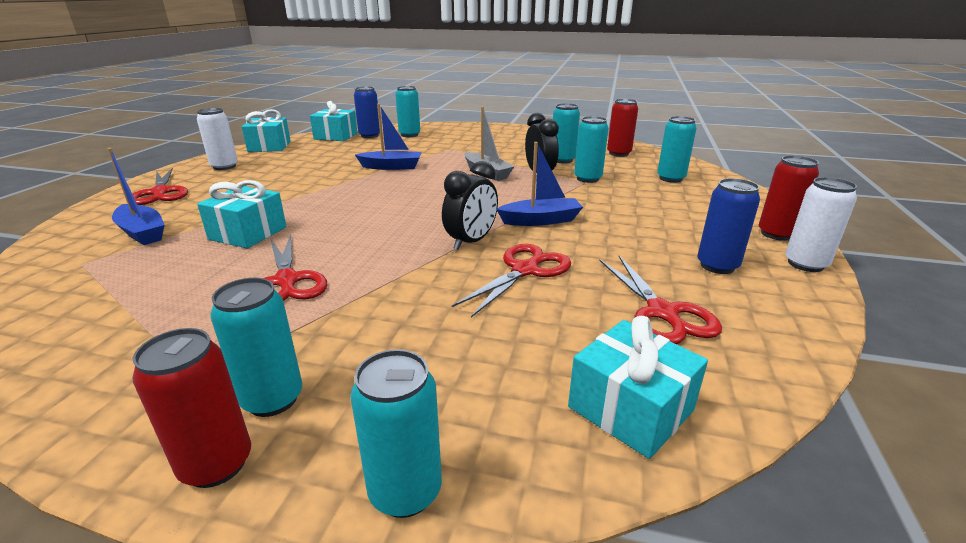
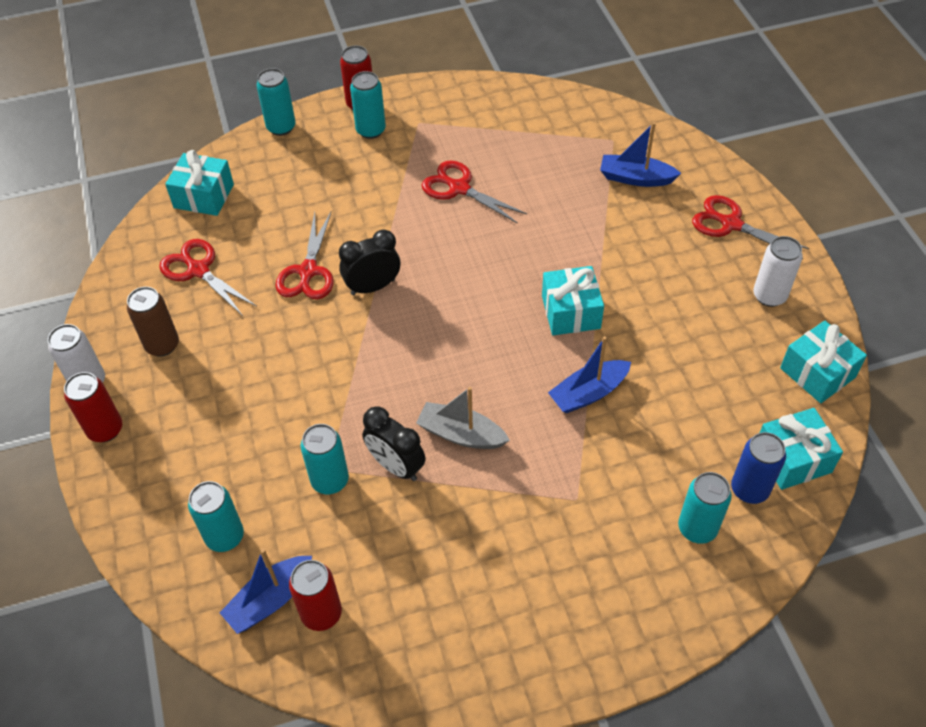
camera: 150 degrees right, 25 degrees up
(248, 233) = (558, 214): turquoise gift -> turquoise gift (571, 312)
(471, 242) = (373, 287): black clock -> black clock turned 60 degrees clockwise
(541, 220) = (334, 349): blue boat -> blue boat (270, 600)
(562, 160) = (392, 535): turquoise can -> none
(717, 266) = (162, 345): blue can -> brown can

